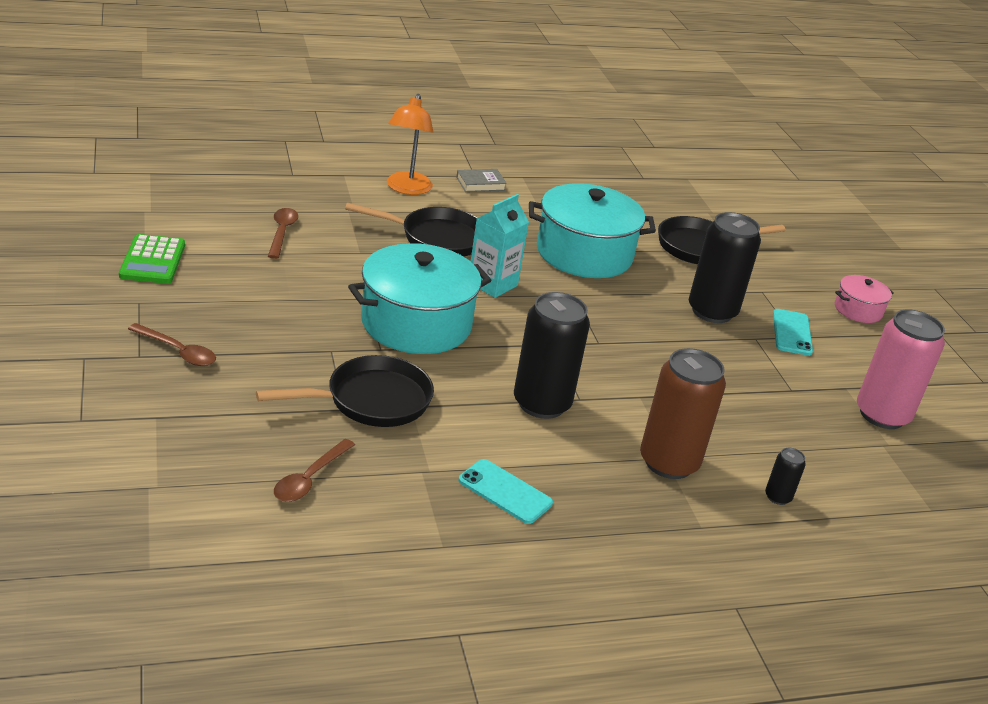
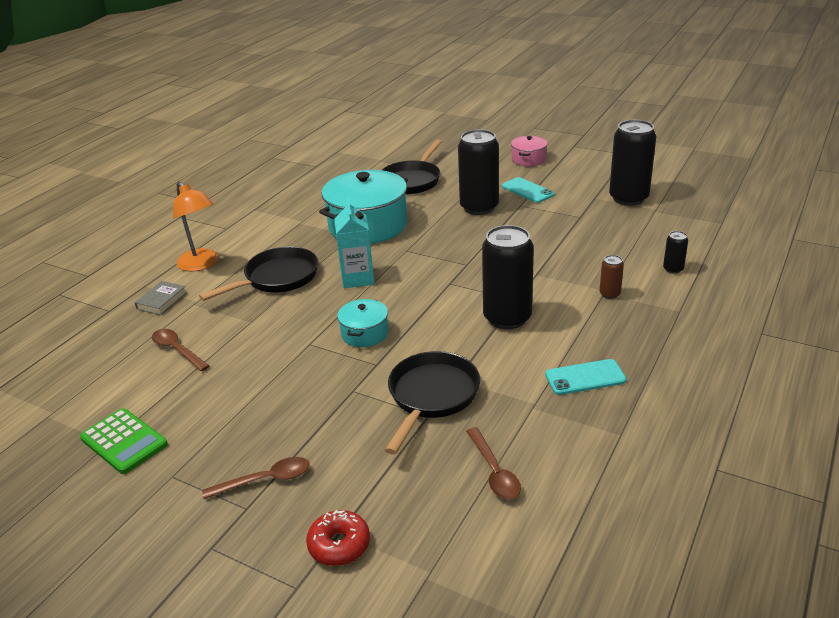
camera: 40 degrees left, 0 degrees up
(143, 423) = (339, 545): none -> red donut
(416, 323) = (365, 333): turquoise pot -> turquoise pot, size x0.49
(480, 184) = (239, 230): grey book -> grey book (162, 301)
(668, 462) = (609, 294): brown can -> brown can, size x0.44
(882, 415) = (628, 198): pink can -> black can

